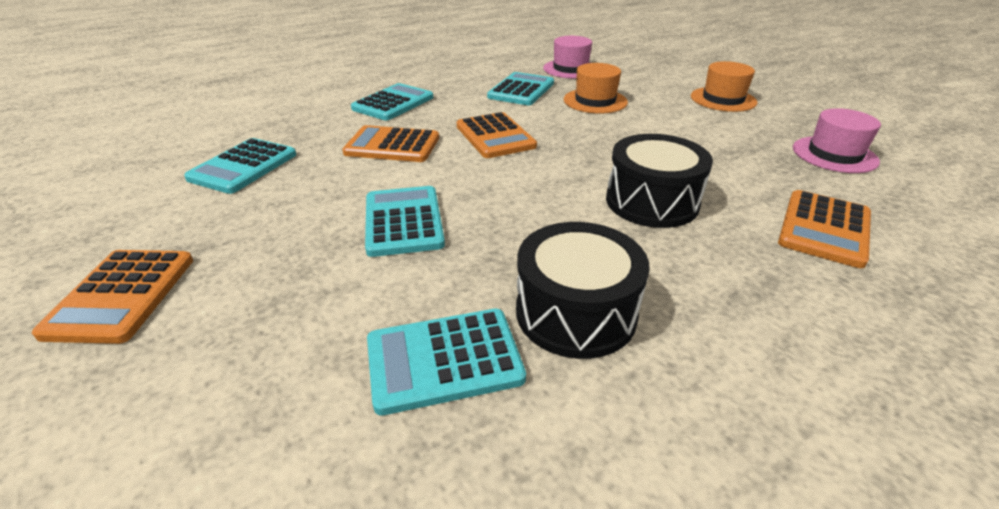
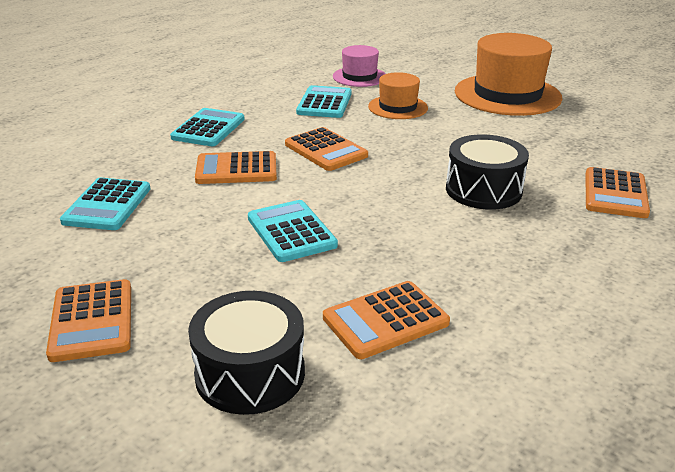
camera: 15 degrees left, 5 degrees down
(444, 360) = (385, 320): turquoise calculator -> orange calculator
(575, 312) = (462, 276): black drum -> black drum (250, 373)
(723, 99) = (507, 95): orange hat -> orange hat, size x1.84
(834, 154) = (609, 135): pink hat -> none

